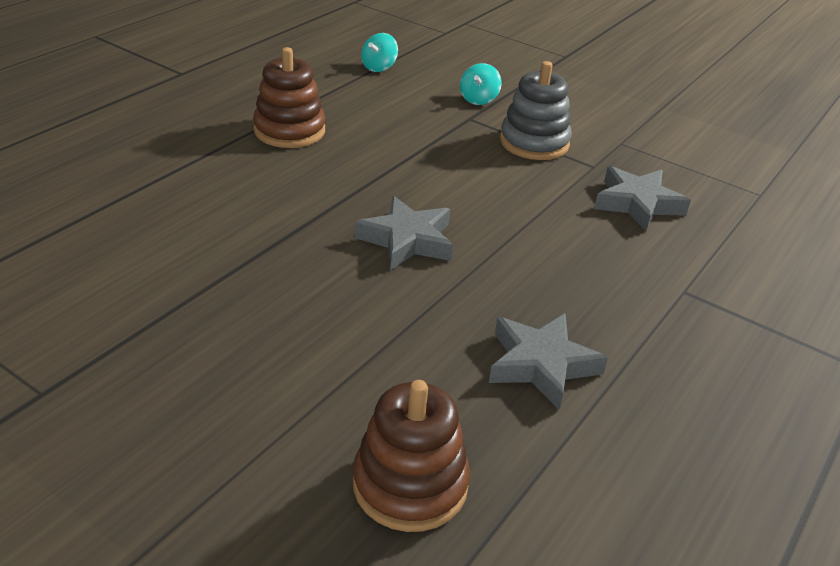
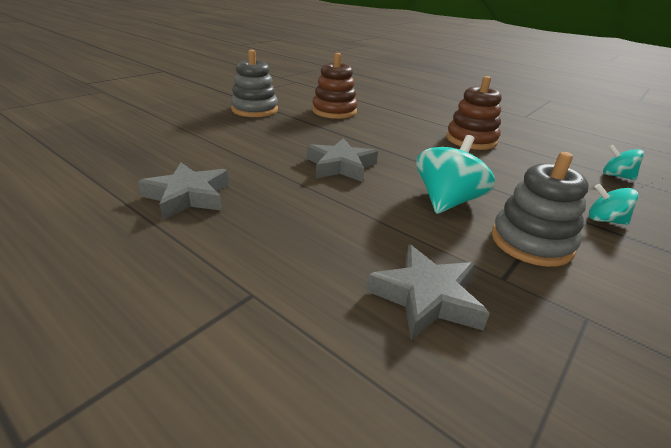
camera: 95 degrees right, 5 degrees down
(157, 346) = (255, 110): none -> grey stacking toy
(410, 484) = (124, 150): brown stacking toy -> brown stacking toy (334, 111)
(475, 173) = (447, 201): none -> turquoise spinning top

